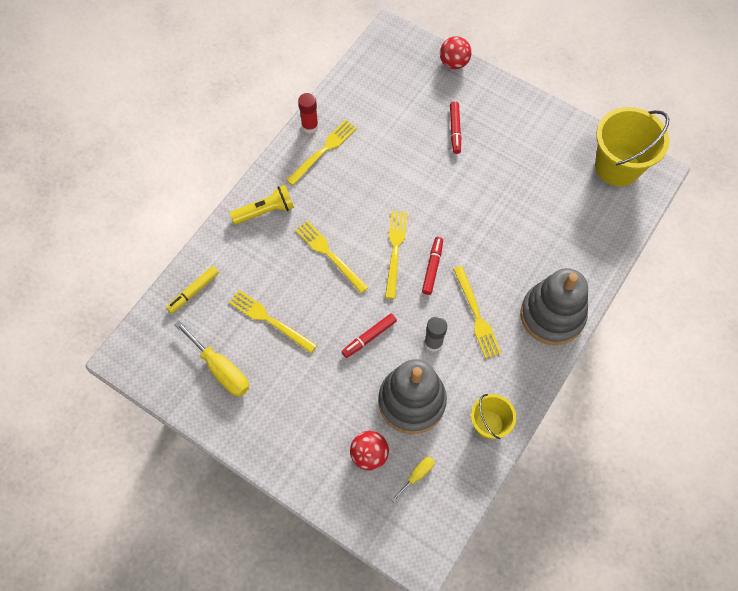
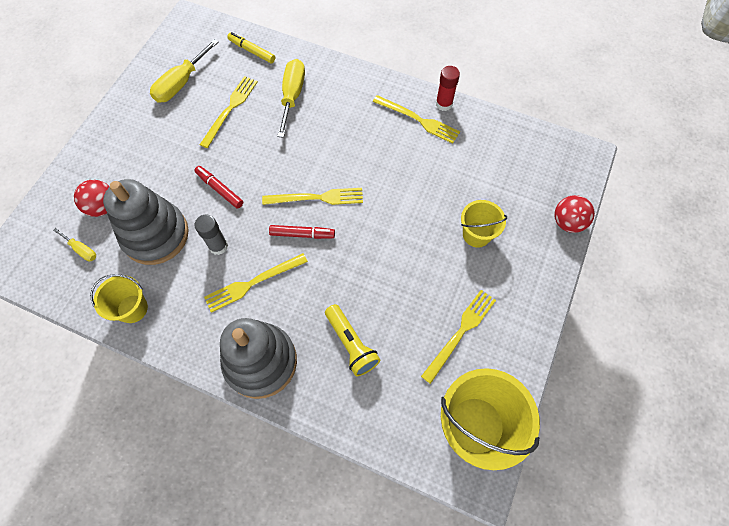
camera: 80 degrees right, 0 degrees up
(265, 211) = (341, 86): yellow flashlight -> yellow flashlight (351, 344)
(267, 258) = (292, 96): none -> yellow screwdriver
(329, 255) = (303, 143): yellow fork -> yellow fork (460, 332)
(455, 130) = (476, 234): red marker -> yellow bucket

